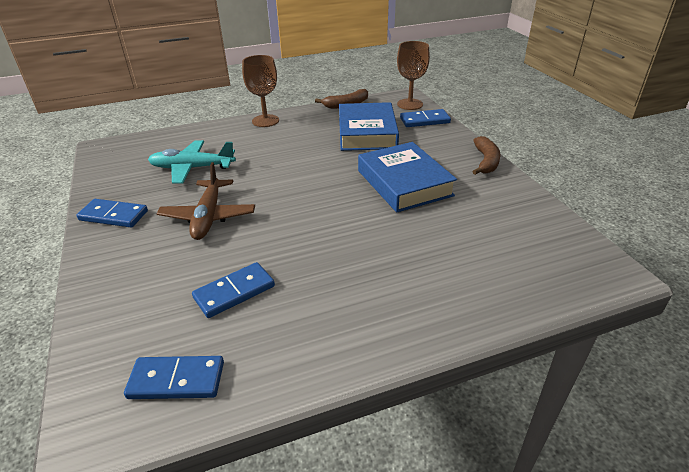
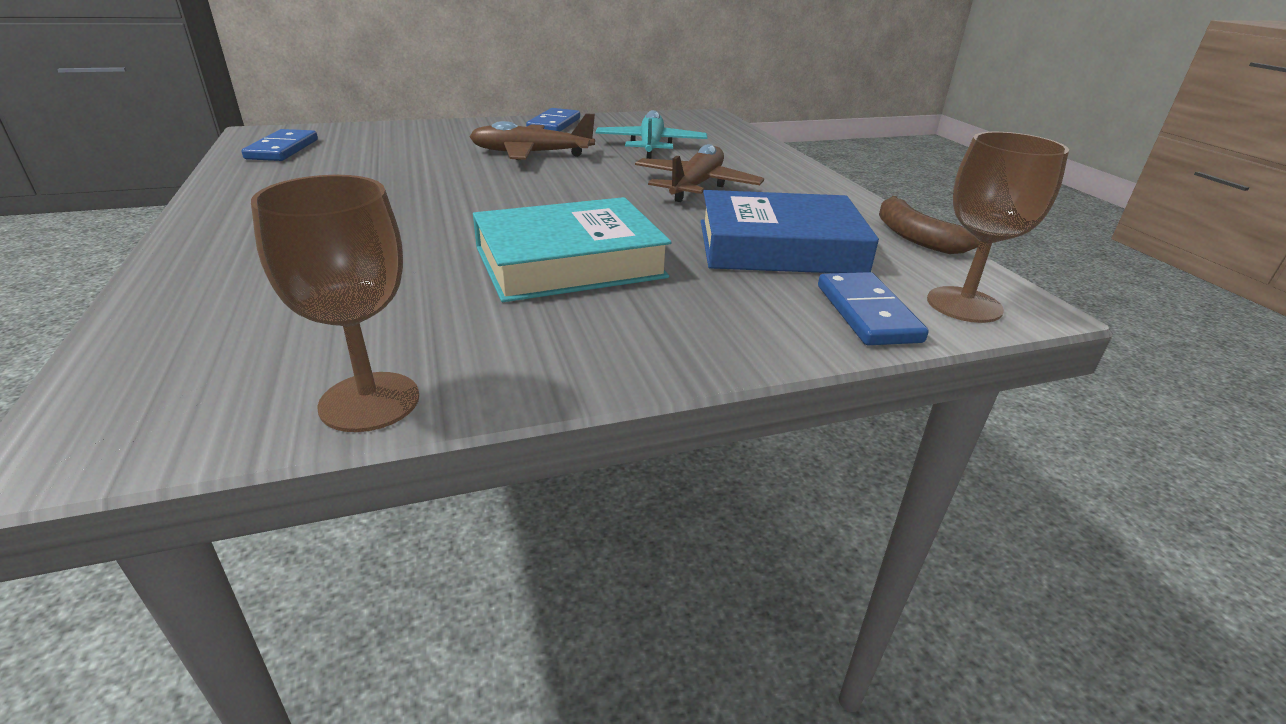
camera: 90 degrees right, 5 degrees down
(234, 292) = (379, 164): blue domino -> none
(265, 121) = (807, 178): brown goblet -> brown goblet (369, 401)
(281, 152) = (696, 186): none -> brown plane
(404, 183) = (569, 262): blue book -> turquoise book
(486, 161) = (641, 365): brown banana -> none

